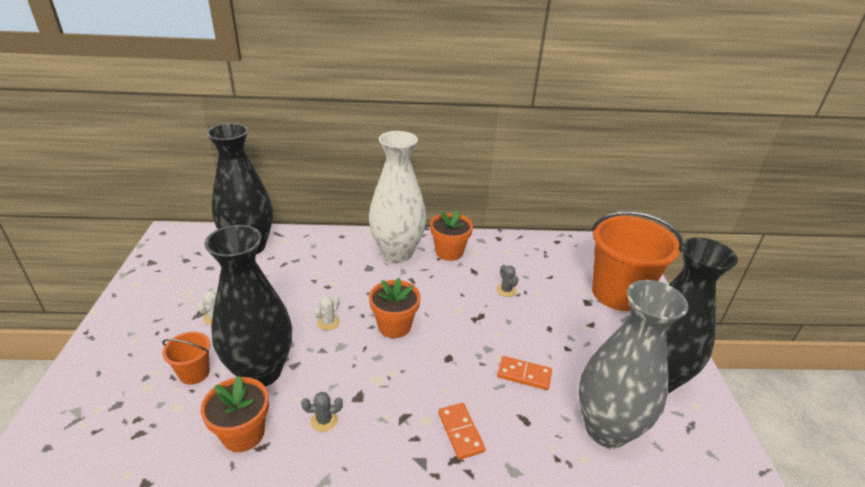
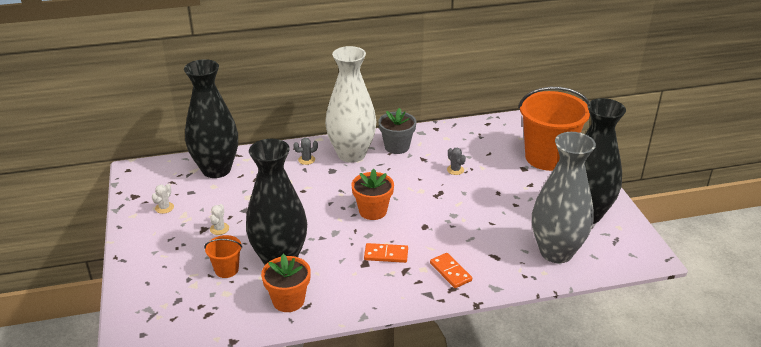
camera: 10 degrees left, 0 degrees up
(324, 420) = (346, 282): grey cactus -> grey cactus (306, 160)
(328, 322) = (317, 217): white cactus -> white cactus (164, 208)
(449, 252) = (397, 147): orange flower pot -> grey flower pot
(524, 375) = (487, 228): orange domino -> orange domino (386, 255)

